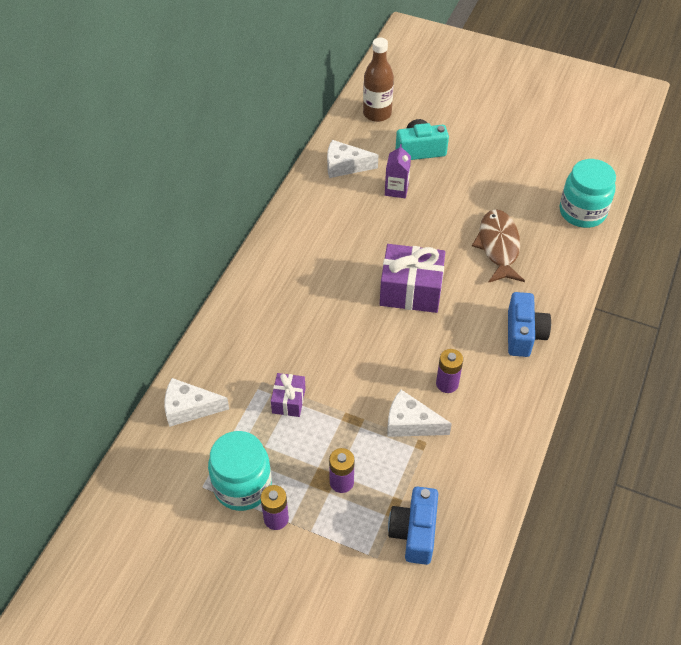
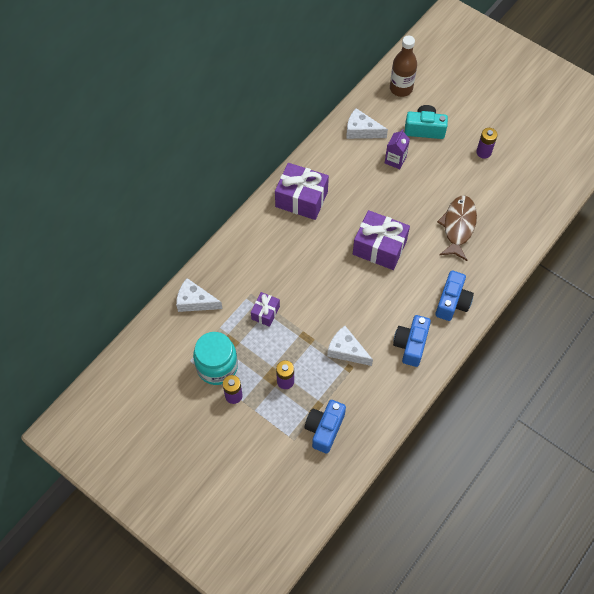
camera: 15 degrees right, 10 degrees up
(295, 256) = (301, 199): none -> purple gift
(447, 383) = (382, 327): purple battery -> purple battery (483, 152)
(490, 397) = (411, 345): none -> blue camera
(582, 212) = (534, 212): turquoise jar -> none

